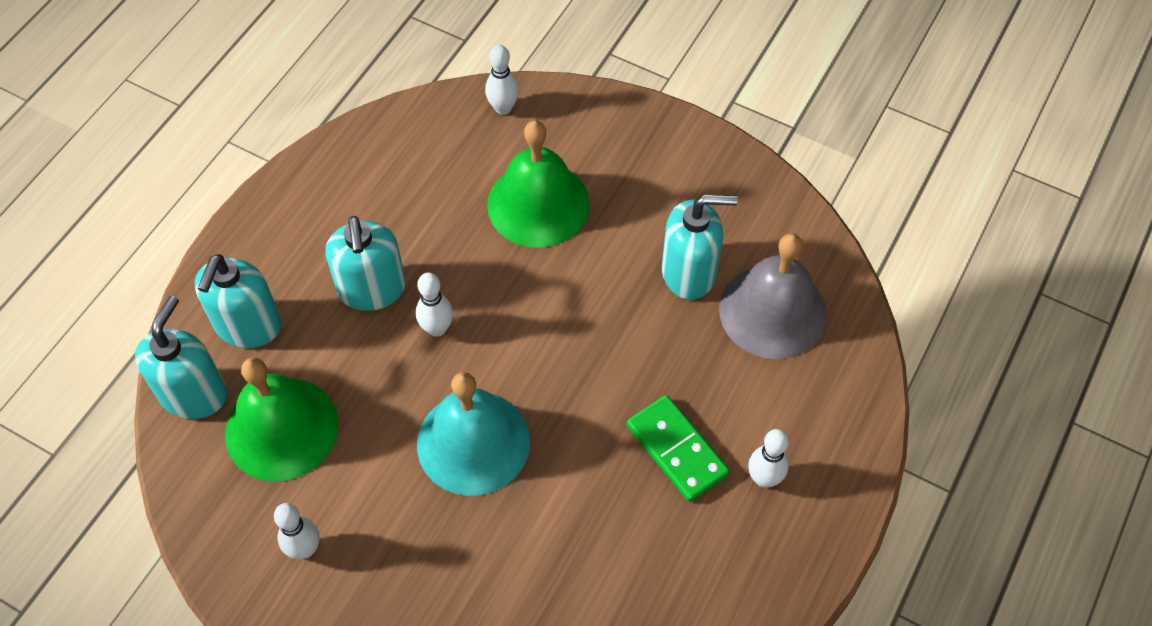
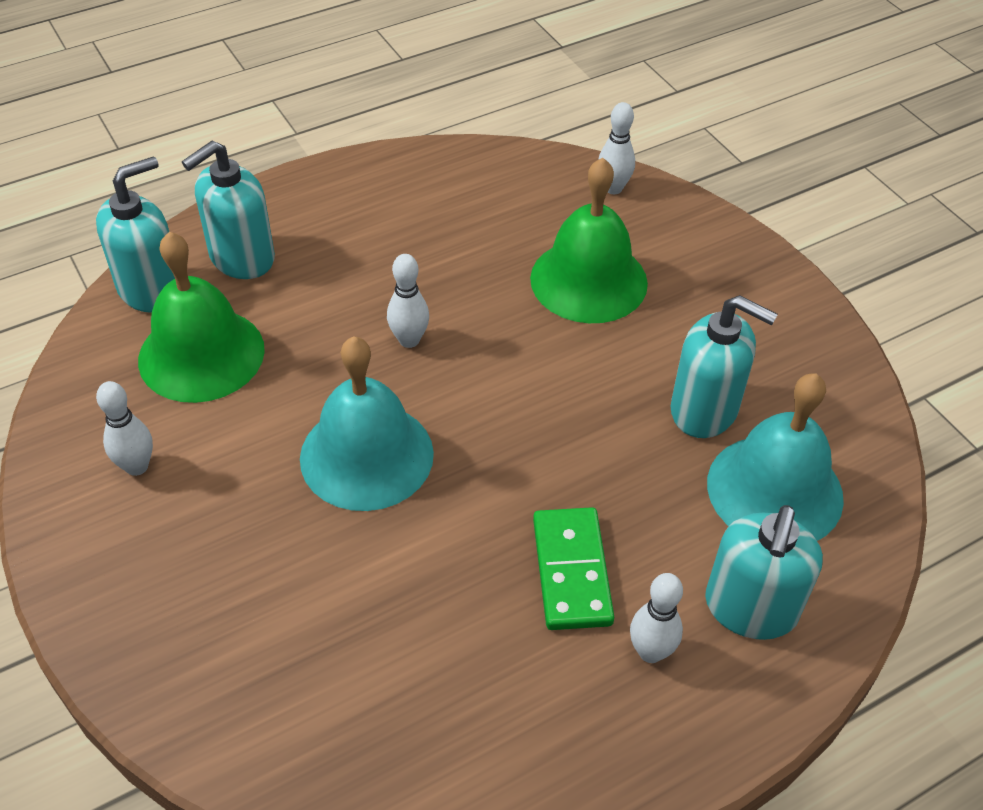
camera: 30 degrees right, 10 degrees down
(372, 289) = (374, 280): turquoise soap dispenser -> turquoise soap dispenser (750, 608)
(772, 311) = (774, 490): grey bell -> turquoise bell

